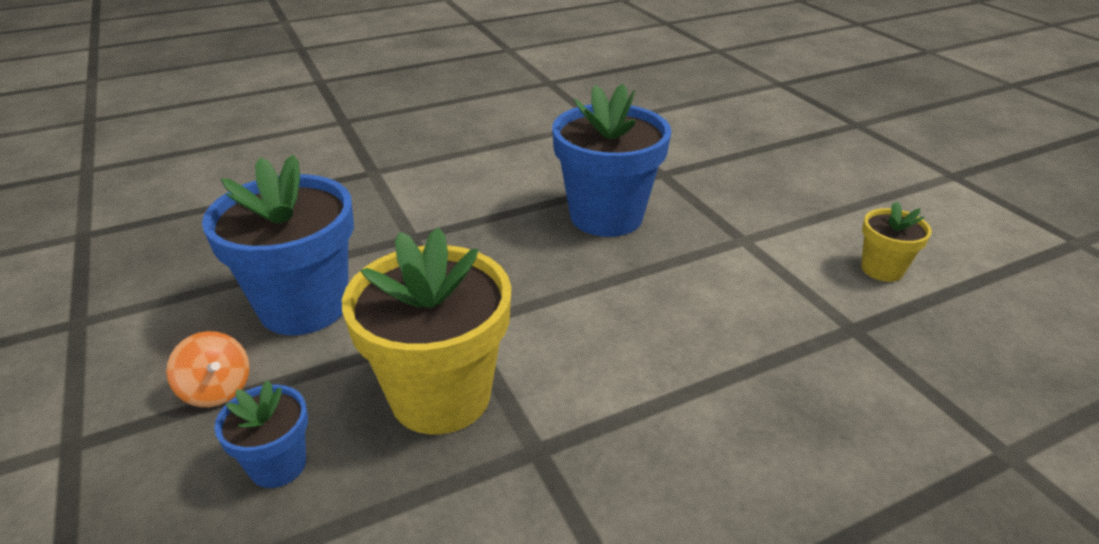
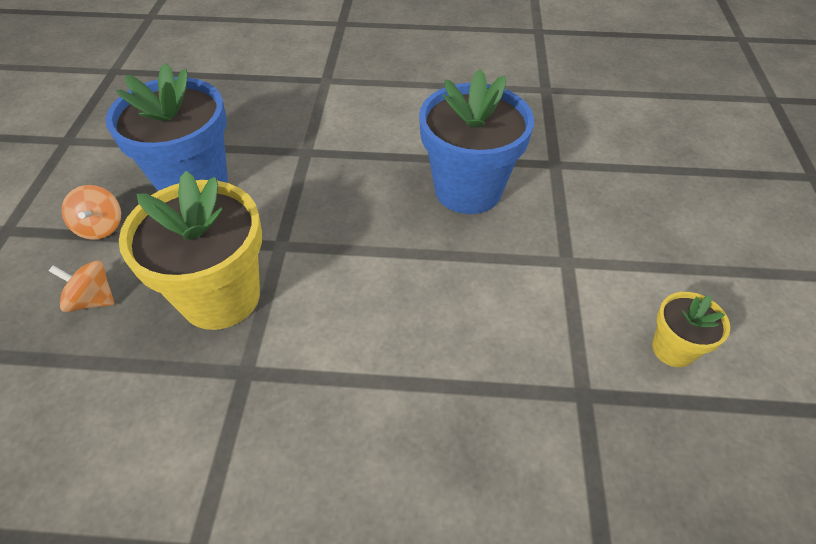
camera: 30 degrees right, 15 degrees up
(278, 465) = (93, 300): blue flower pot -> orange spinning top

